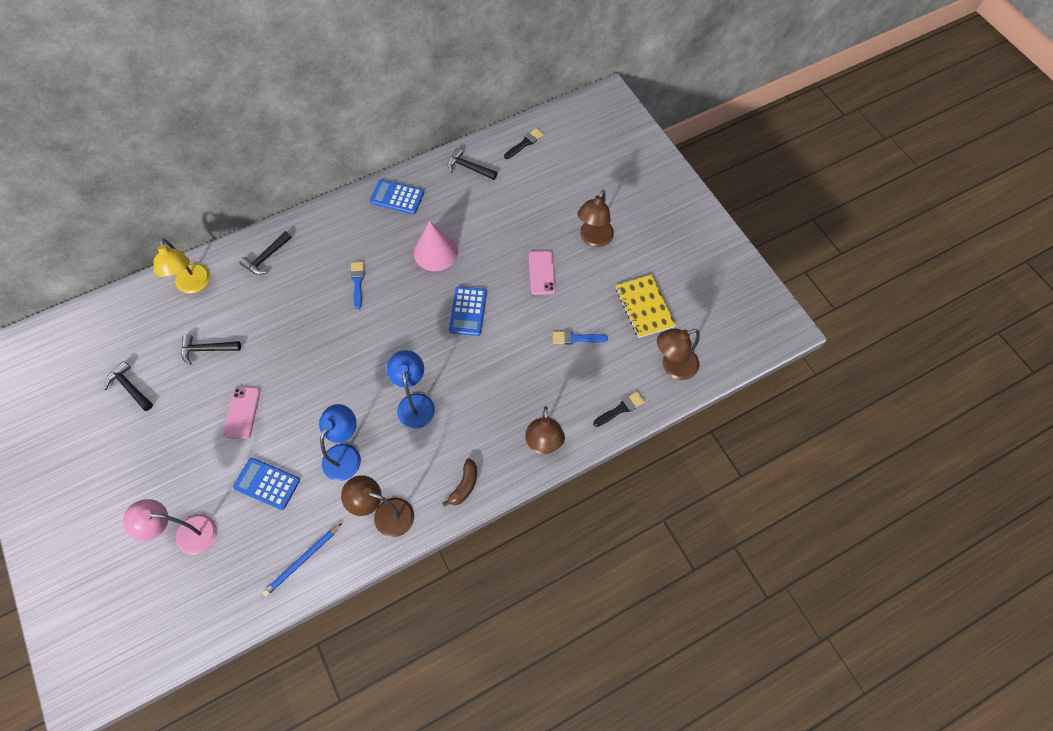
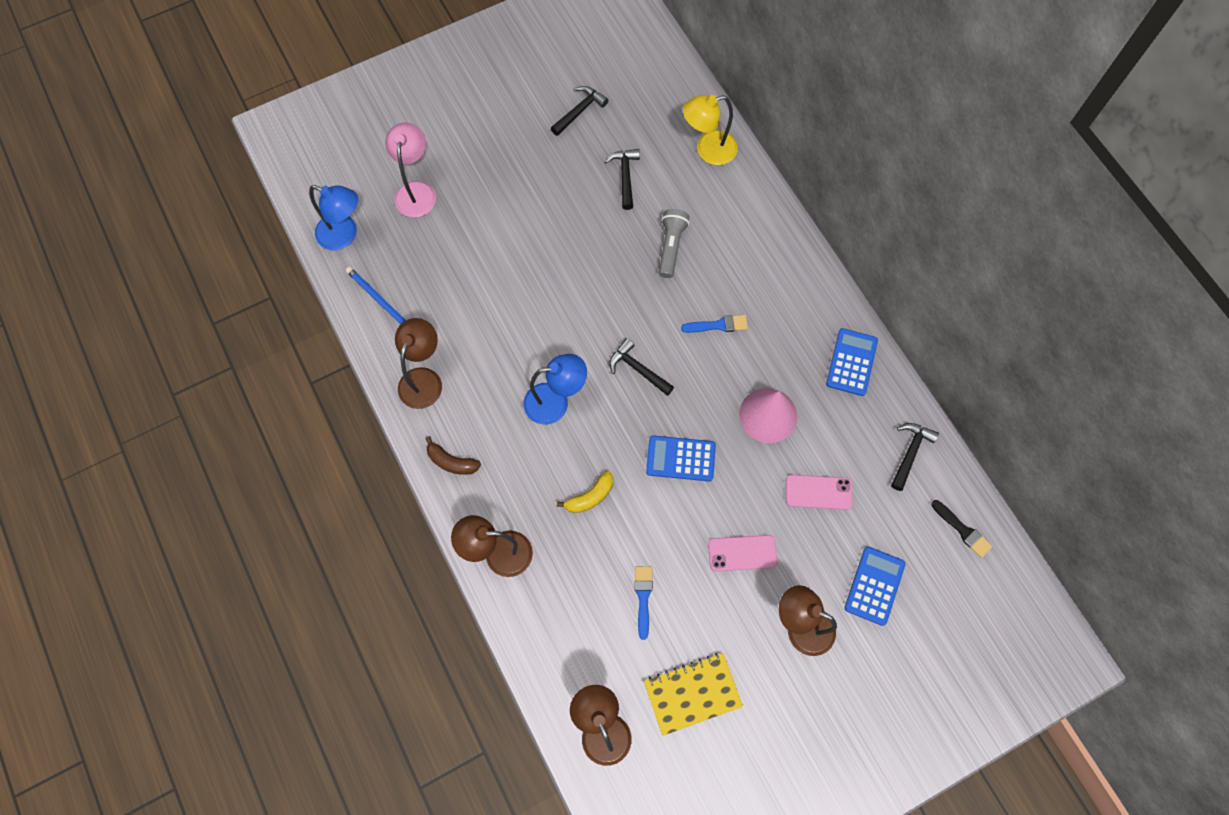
camera: 90 degrees right, 5 degrees up
(242, 413) = (547, 222): pink phone -> pink phone (818, 492)
(266, 257) = (750, 220): black hammer -> black hammer (638, 369)
(267, 484) = (465, 257): blue calculator -> blue calculator (874, 586)
(282, 315) = (671, 246): none -> grey flashlight
(345, 454) = (495, 332): blue lamp -> blue lamp (344, 235)
(497, 376) = (590, 496): none -> yellow banana
(620, 409) = (542, 652): black brush -> none

